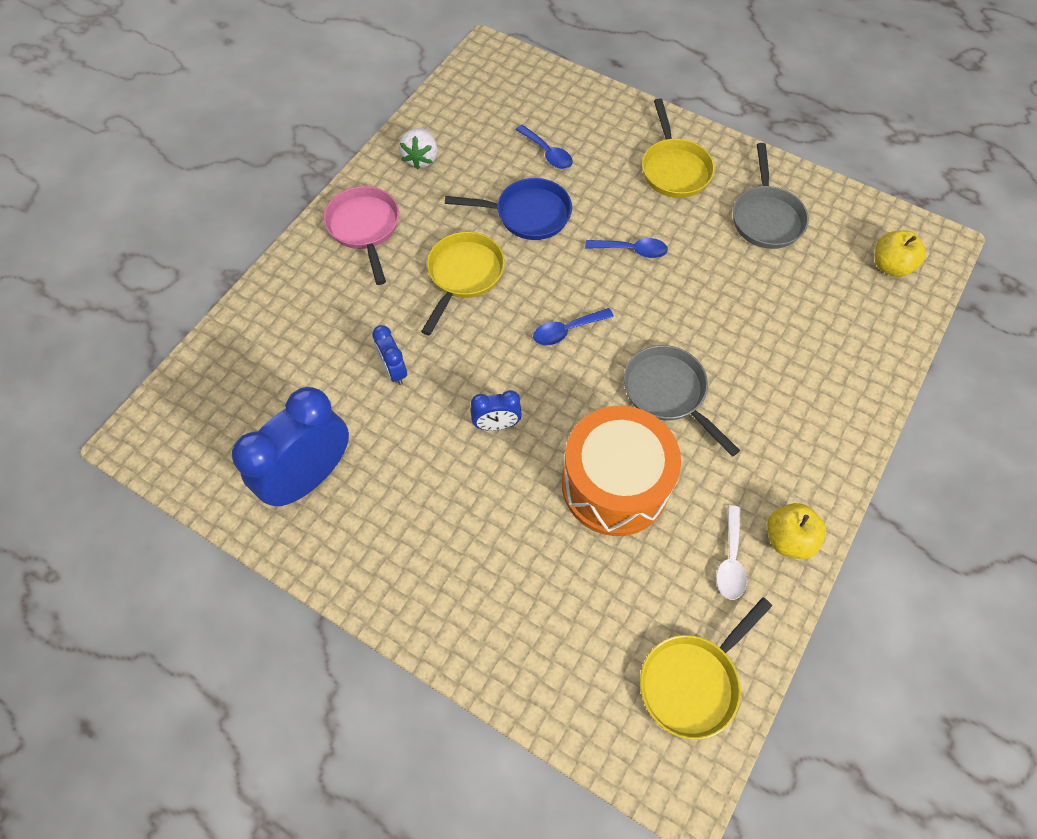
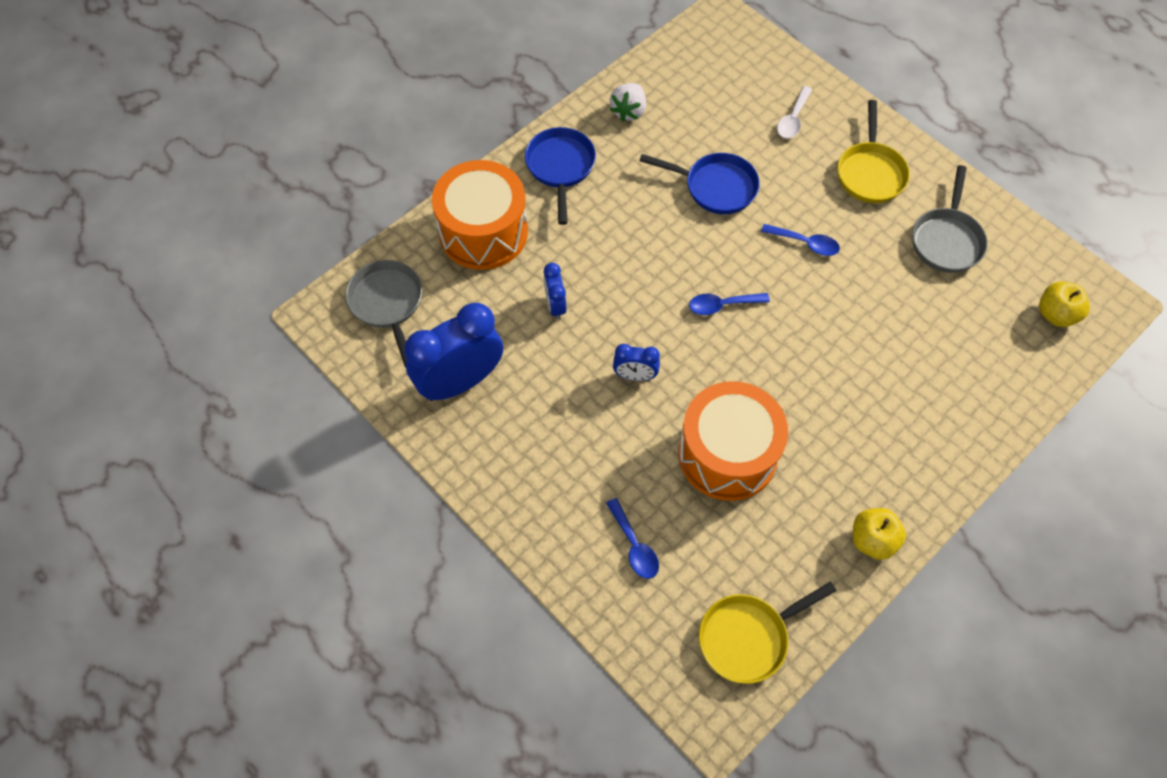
camera: 15 degrees right, 0 degrees up
(299, 311) = (483, 232): none -> orange drum
(364, 228) = (560, 167): pink pan -> blue pan
(463, 275) = (640, 232): yellow pan -> none
(547, 153) = (751, 131): blue spoon -> blue spoon (634, 546)
(668, 393) = (800, 384): grey pan -> grey pan (387, 304)
(730, 560) = (813, 545): white spoon -> white spoon (793, 119)

